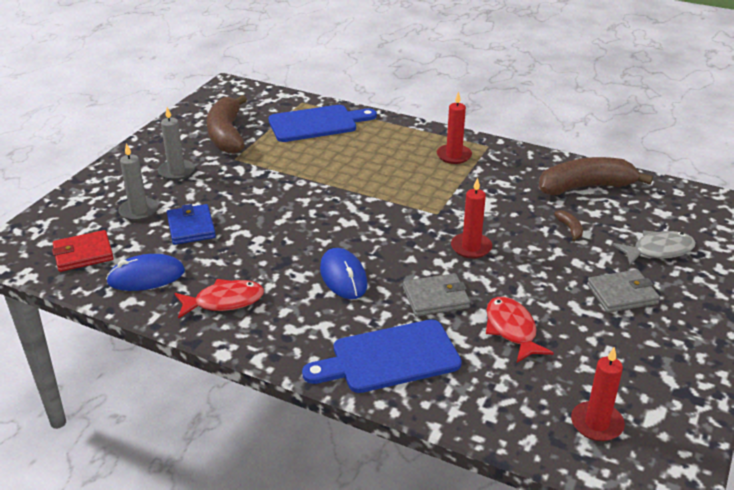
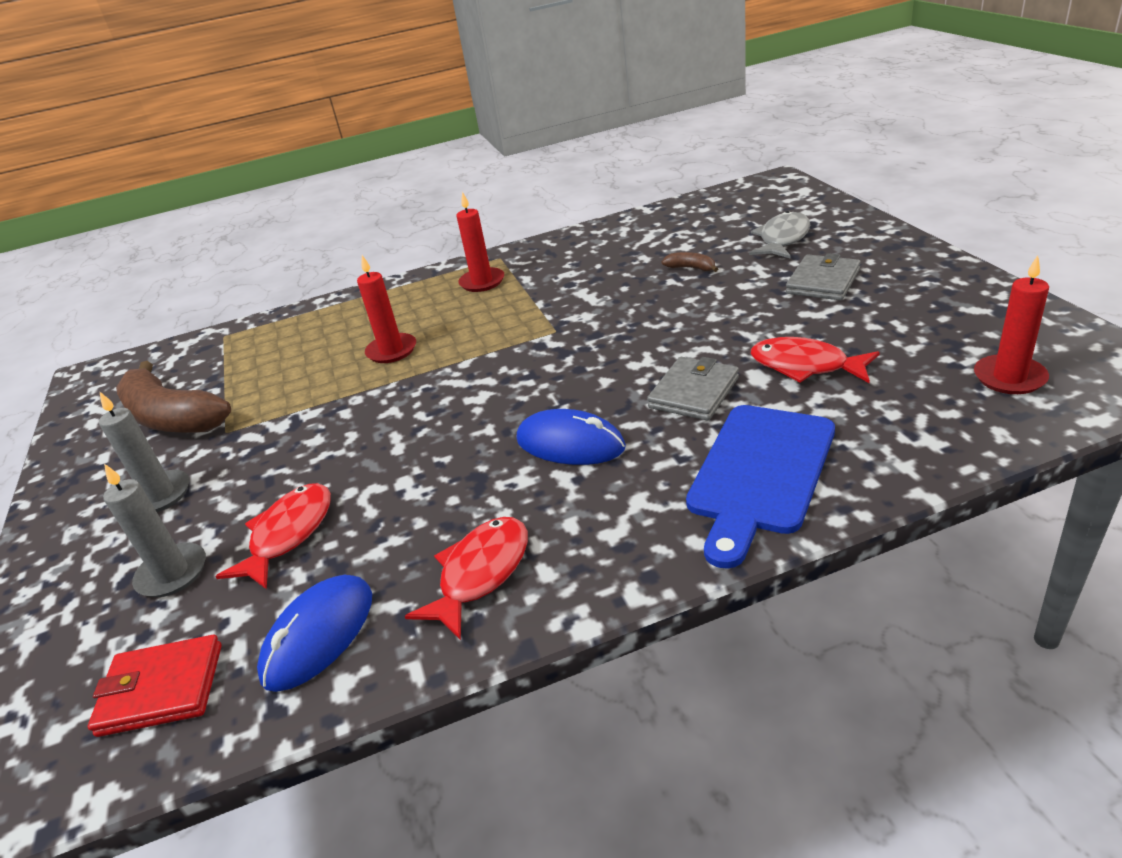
camera: 40 degrees left, 0 degrees up
(83, 254) = (161, 689): red wallet -> red wallet turned 60 degrees clockwise
(191, 227) = (288, 534): blue wallet -> red fish
(317, 123) = (279, 342): blue cutting board -> none
(471, 247) = (641, 334): red candle -> red candle (391, 351)
(585, 187) = (641, 235): brown banana -> none

